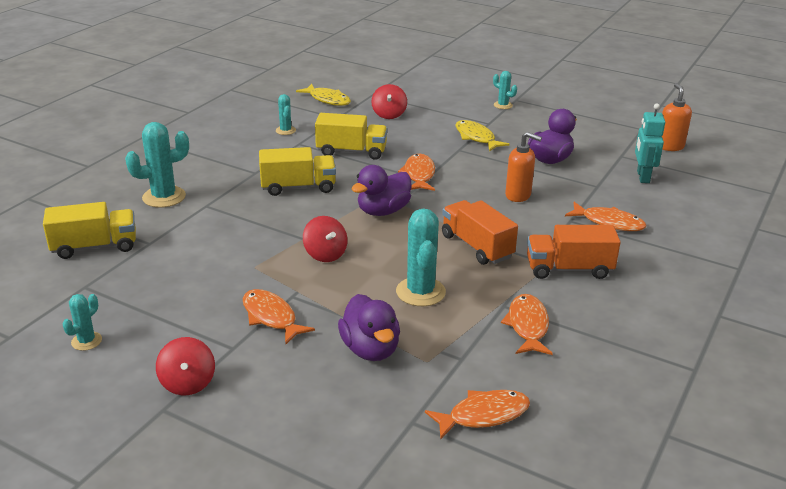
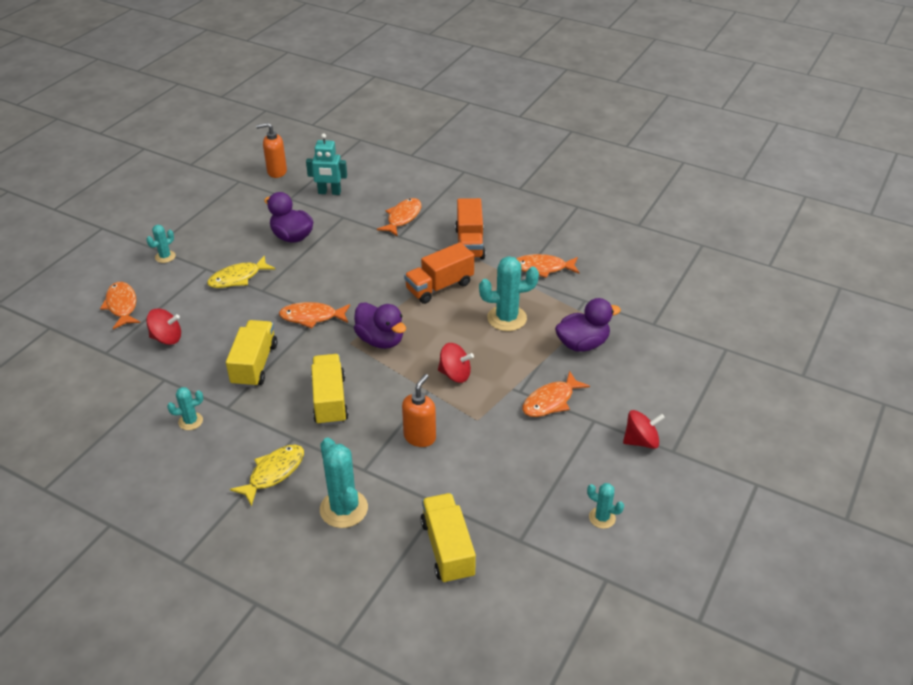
camera: 90 degrees left, 10 degrees up
(325, 254) = (455, 374): red spinning top -> red spinning top turned 45 degrees clockwise
(328, 100) = (110, 390): yellow fish -> yellow fish (274, 473)
(483, 415) = (639, 293): orange fish -> orange fish (122, 305)
(518, 195) = (356, 259): orange soap dispenser -> orange soap dispenser (420, 437)

